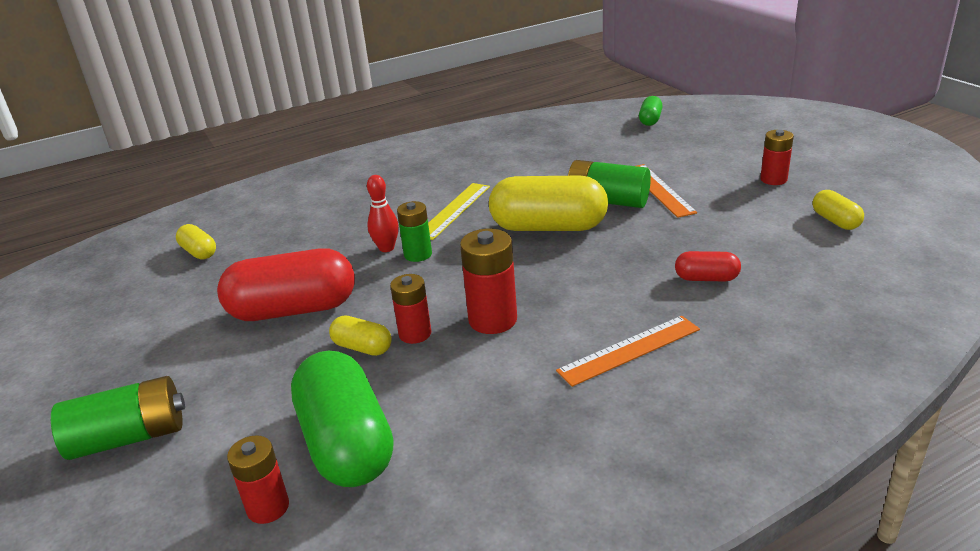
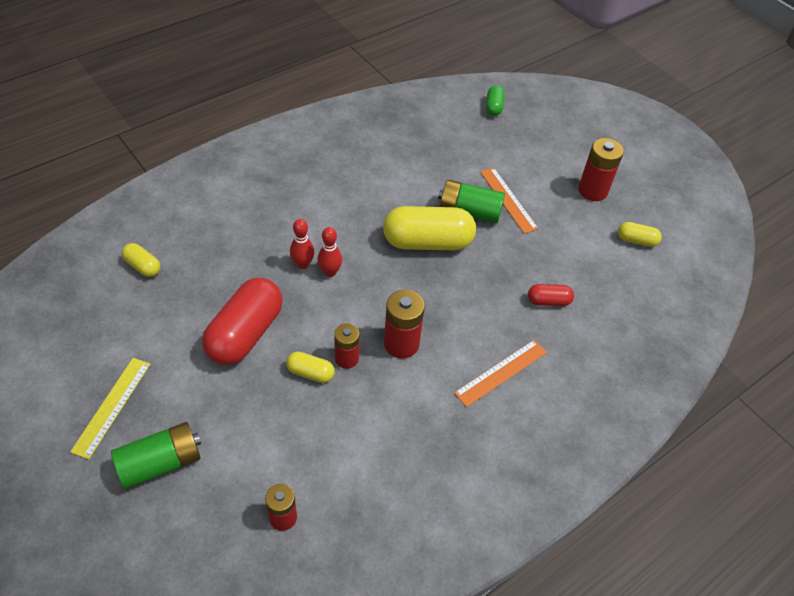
camera: 15 degrees left, 20 degrees up
(293, 309) = (245, 334): red capsule -> red capsule turned 45 degrees counterclockwise
(347, 443) = (322, 462): green capsule -> none
(418, 254) = (330, 272): green battery -> red bowling pin
(454, 210) = (348, 219): yellow ruler -> yellow ruler (112, 406)
(773, 179) = (593, 190): red battery -> red battery, size x1.51
(835, 221) = (636, 240): yellow capsule -> yellow capsule turned 45 degrees counterclockwise

